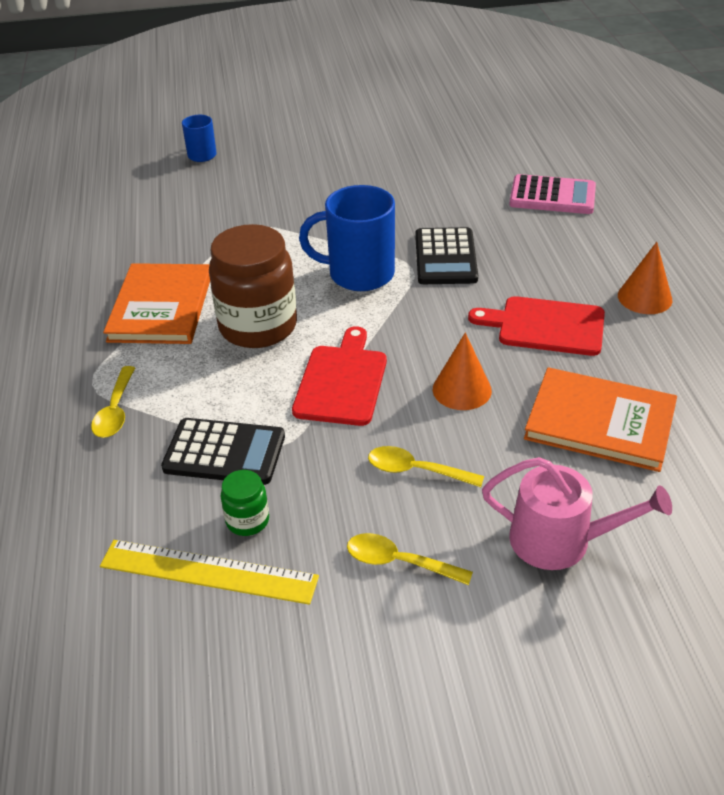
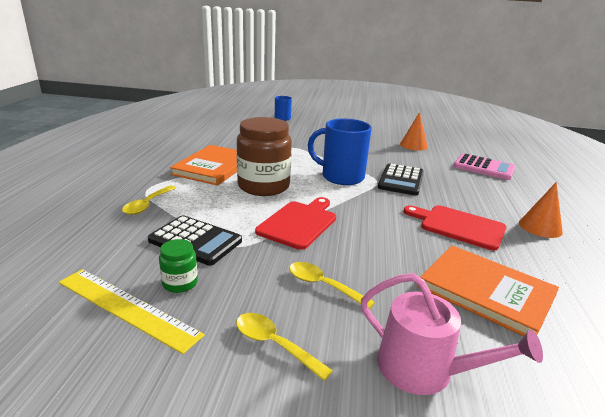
camera: 15 degrees right, 15 degrees down
(462, 389) = (381, 246): orange cone -> orange cone (413, 145)

